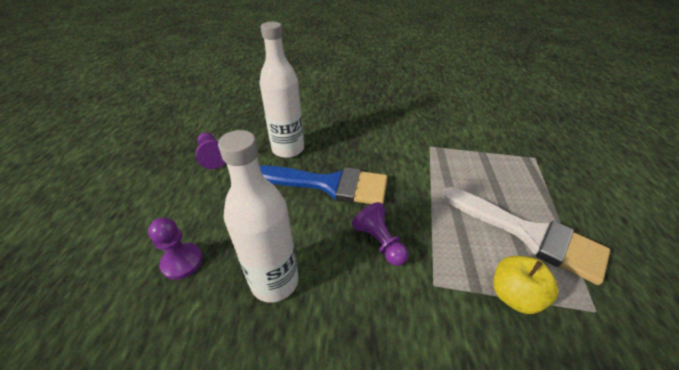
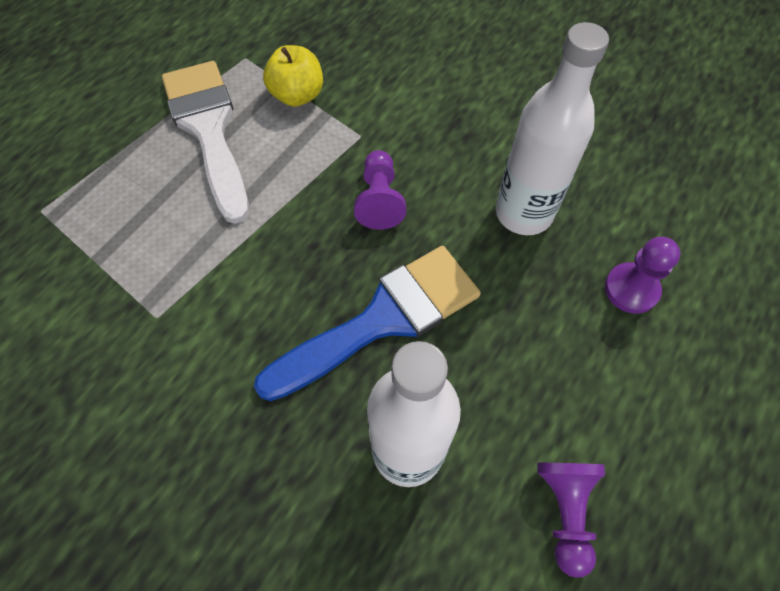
camera: 150 degrees left, 20 degrees up
(330, 184) = (383, 319): blue brush -> blue brush turned 105 degrees clockwise

